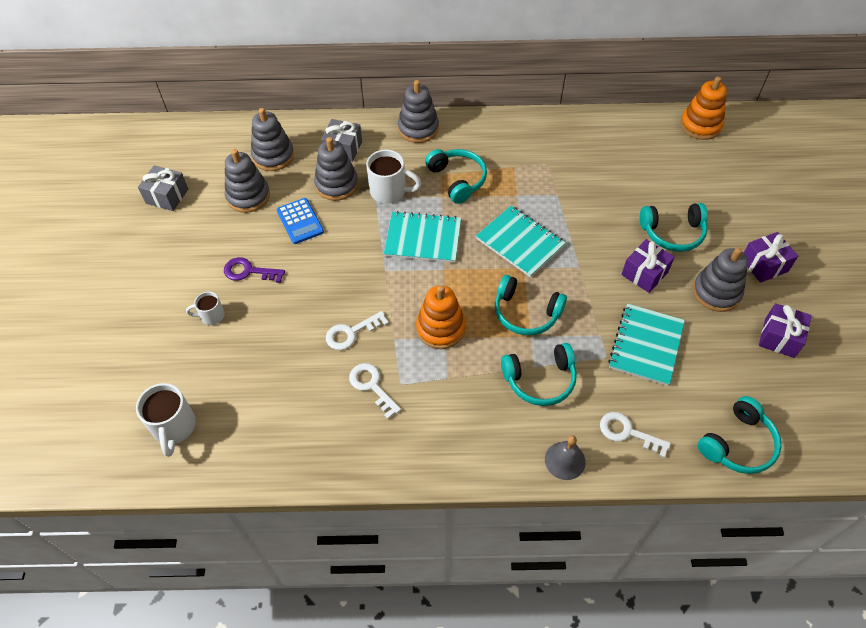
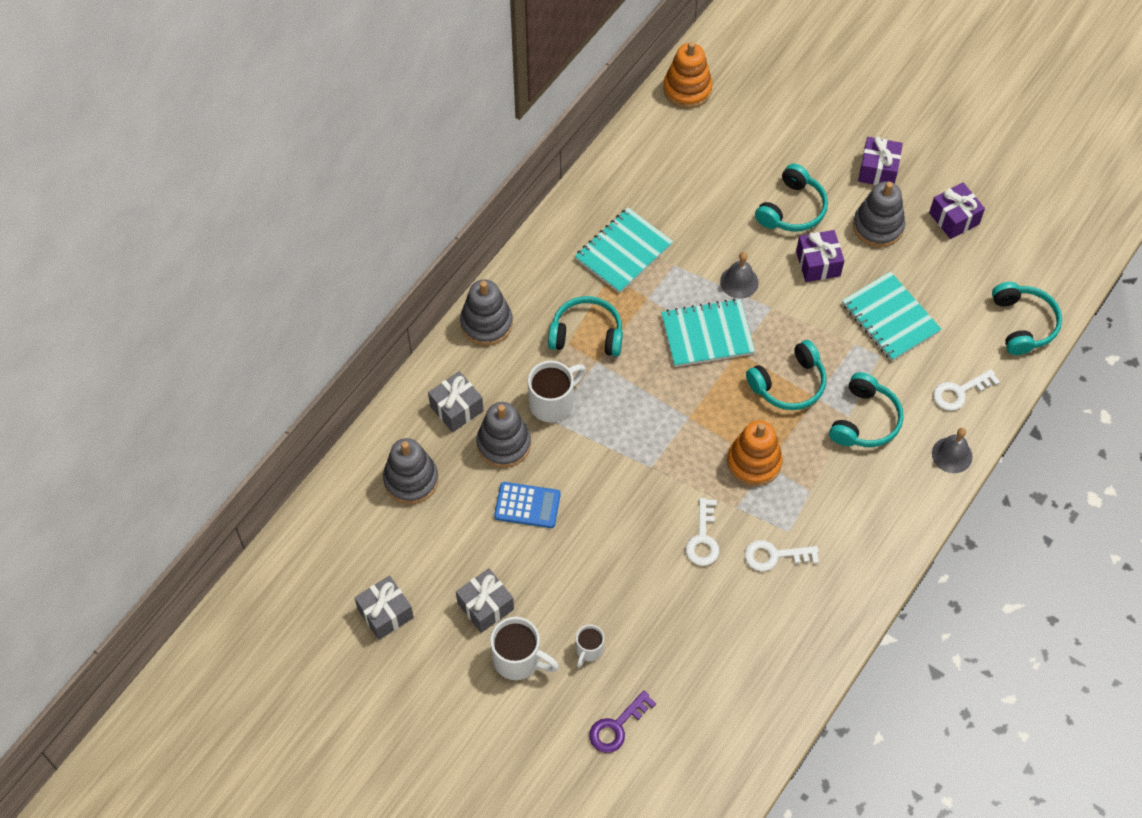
camera: 55 degrees left, 5 degrees up
(174, 427) = (698, 746): white mug -> white mug (519, 659)
(207, 242) = (485, 606): none -> grey gift
(248, 196) = (451, 535): grey stacking toy -> none
(249, 271) = (557, 587): purple key -> purple key (617, 726)
(423, 239) = (638, 411): turquoise notebook -> turquoise notebook (623, 252)
(580, 236) = (739, 282): none -> grey bell

